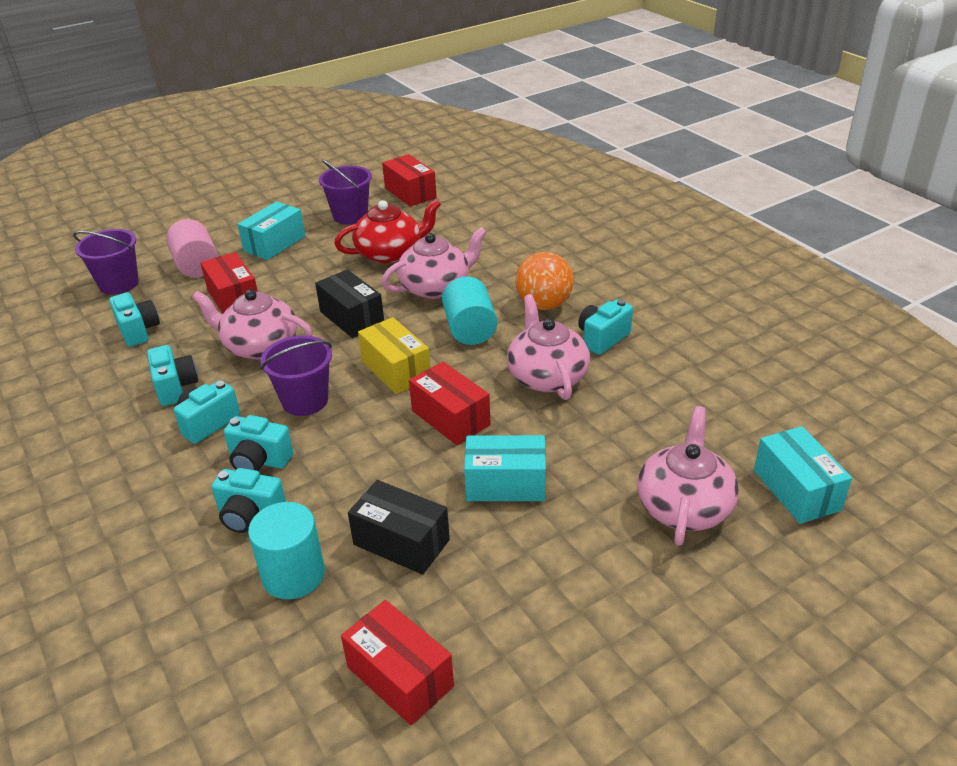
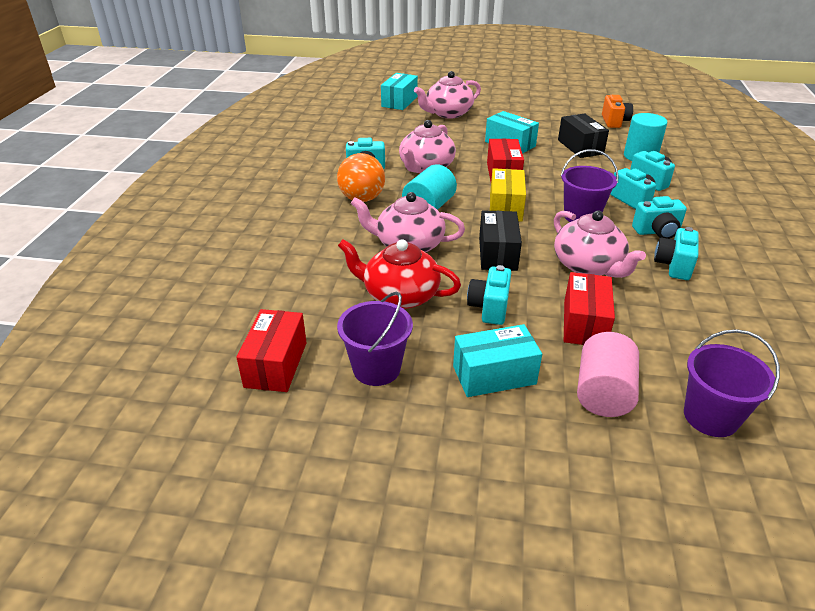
camera: 140 degrees left, 0 degrees up
(138, 331) = (696, 335): turquoise camera -> turquoise camera (489, 308)
(400, 676) = (614, 122): red box -> orange camera

